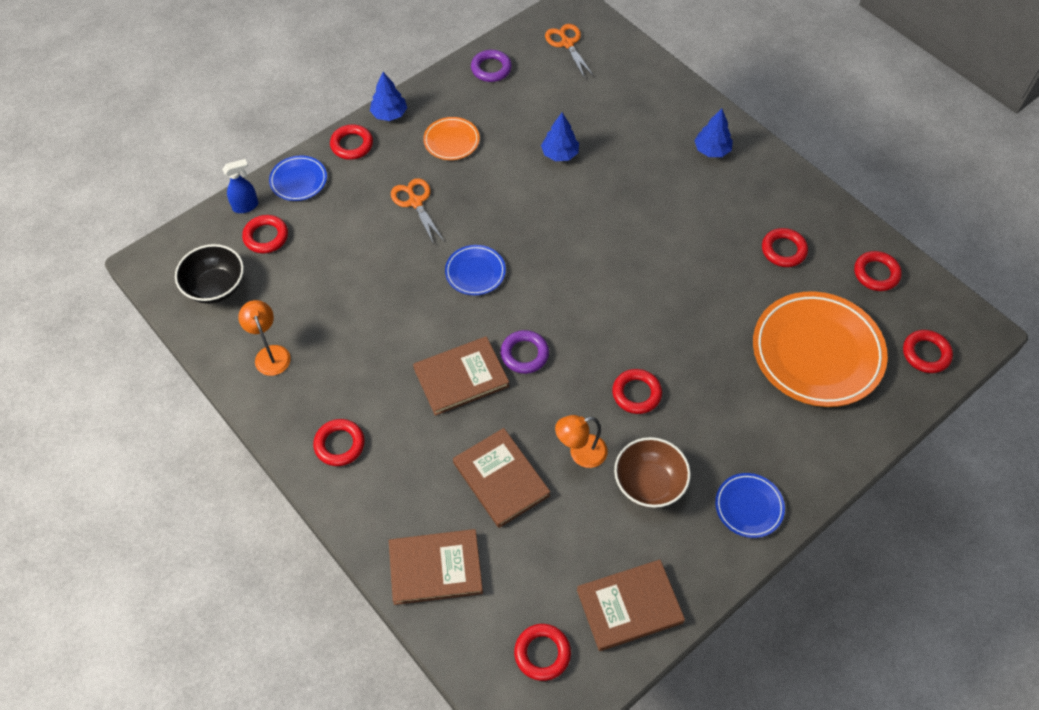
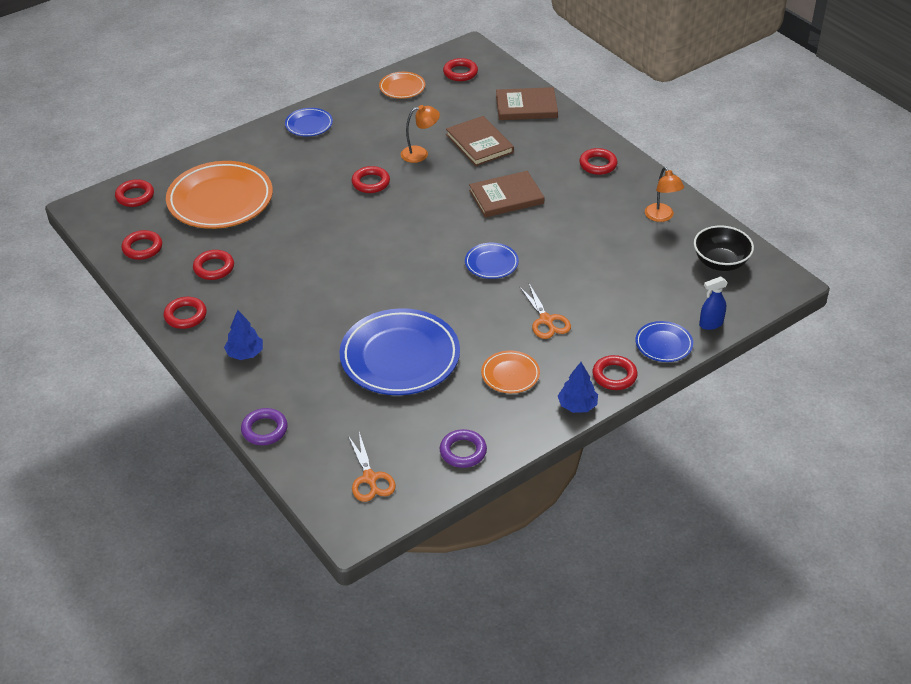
camera: 175 degrees left, 15 degrees down
(266, 237) = (685, 298): red ring -> red ring (185, 316)
(524, 354) = (454, 208): purple ring -> purple ring (264, 430)
(559, 154) = (400, 357): blue tree -> blue plate
(629, 606) = (402, 88): brown book -> orange plate
(649, 483) = (374, 137): brown bowl -> none

